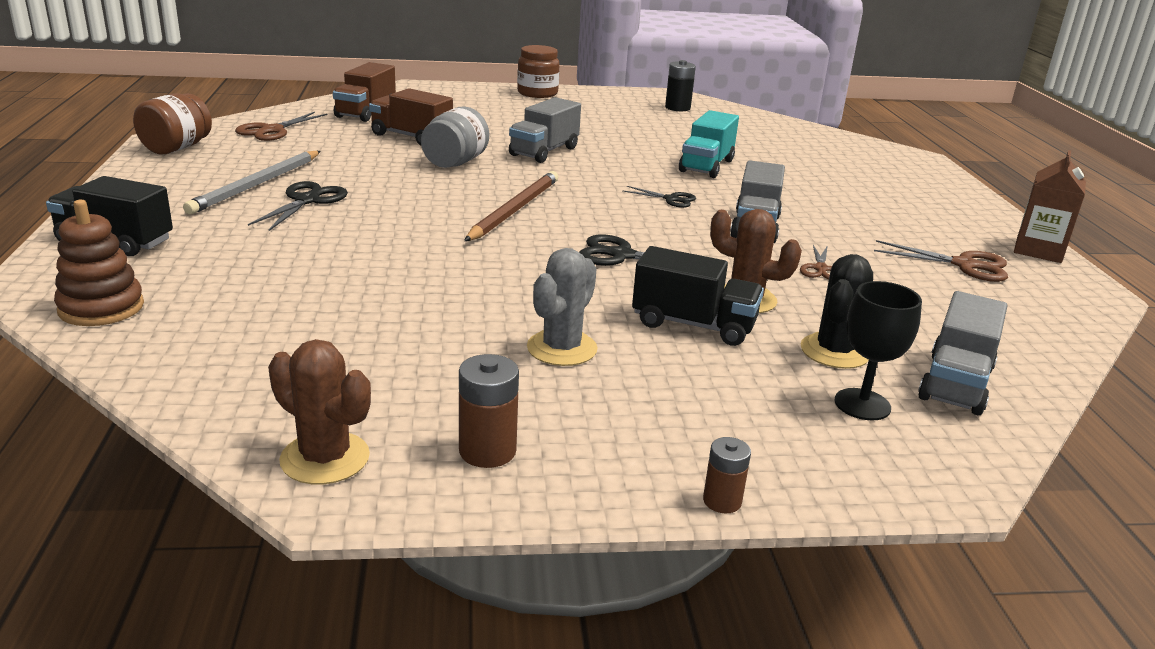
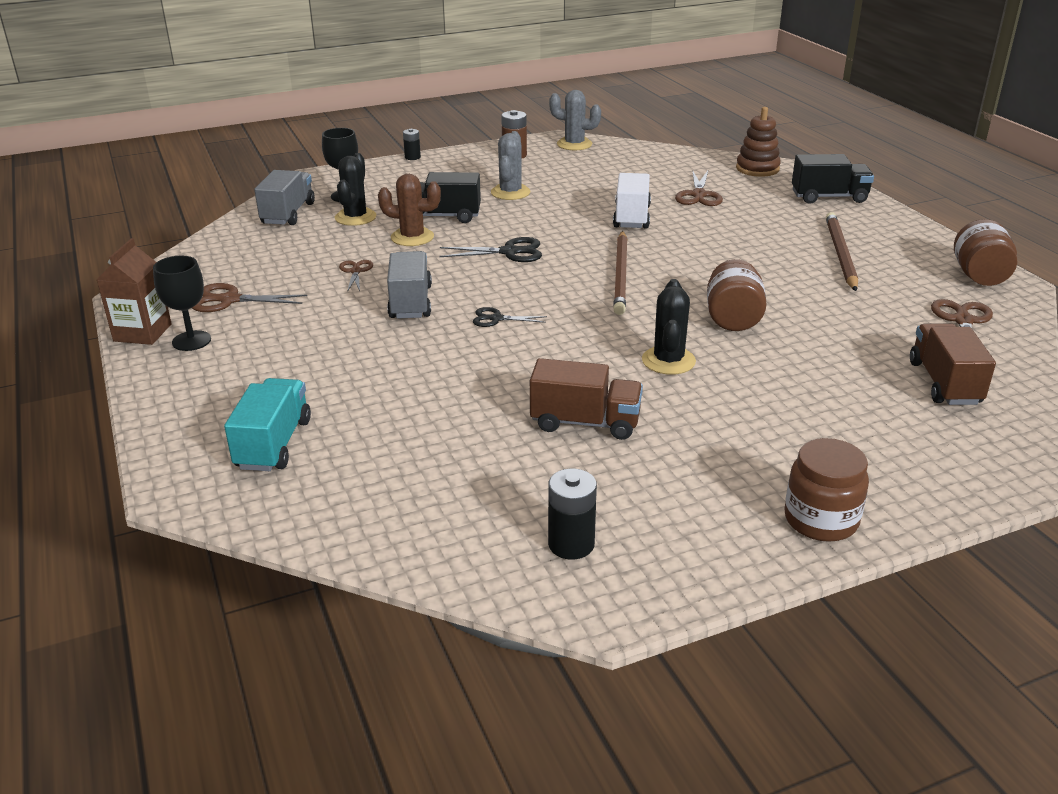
camera: 165 degrees right, 5 degrees up
(257, 185) = (840, 254): grey pencil -> brown pencil
(279, 281) = (698, 195): none -> brown scissors
(307, 201) = (780, 248): black scissors -> none
(325, 458) = (574, 144): brown cactus -> grey cactus
(411, 137) = (827, 348): brown truck -> brown truck (585, 422)
(421, 268) = (631, 217): none -> white truck
(455, 163) = (733, 319): grey jar -> brown jar
(544, 151) = (668, 361): grey truck -> black cactus
(706, 166) = (476, 383): turquoise truck -> turquoise truck (273, 444)
(722, 501) = (412, 157): brown battery -> black battery
(978, 234) = (191, 341): none -> black goblet

